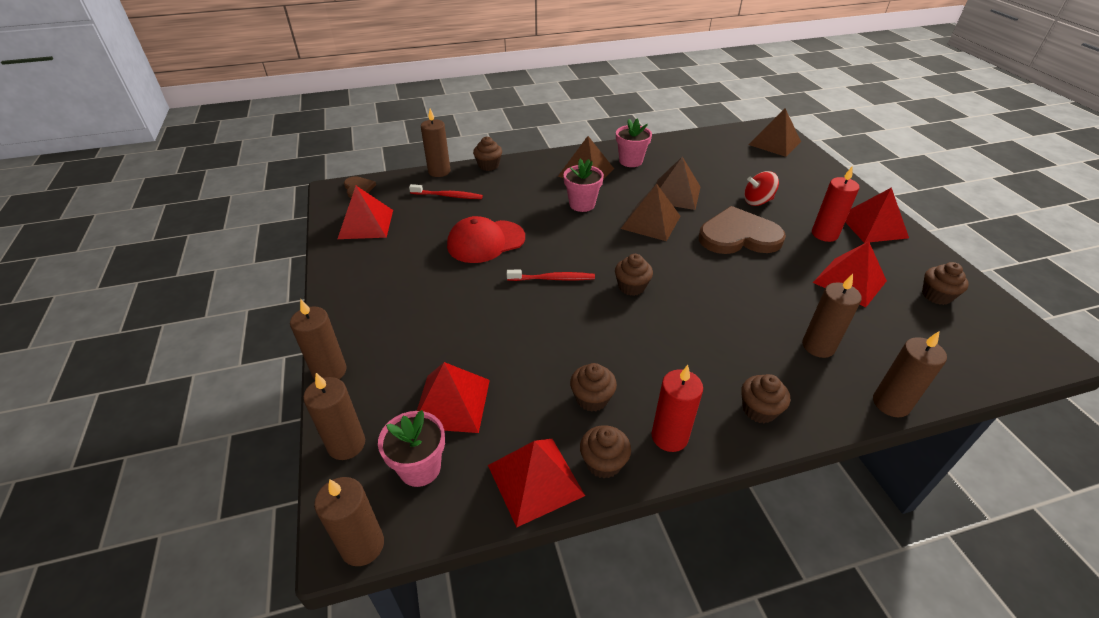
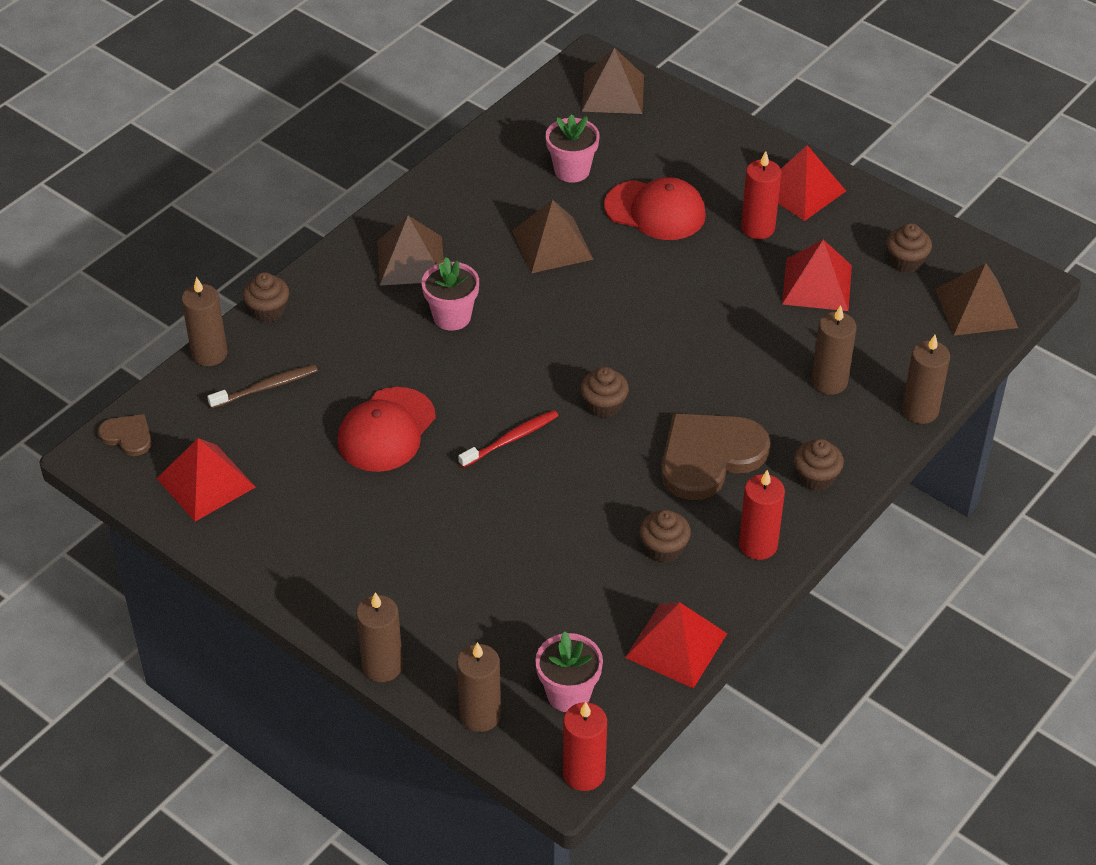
camera: 35 degrees left, 5 degrees up
(362, 545) = (584, 773): brown candle -> red candle
(448, 196) = (266, 387): red toothbrush -> brown toothbrush
(451, 403) = (538, 625): red pyramid -> none
(603, 463) = (720, 599): brown cupcake -> none
(630, 161) = (453, 213): pink flower pot -> pink flower pot (572, 170)
(650, 222) = (556, 304): brown pyramid -> brown pyramid (976, 308)
(738, 236) = (668, 276): brown heart -> brown heart (709, 456)
(757, 201) = (655, 211): red spinning top -> red cap

